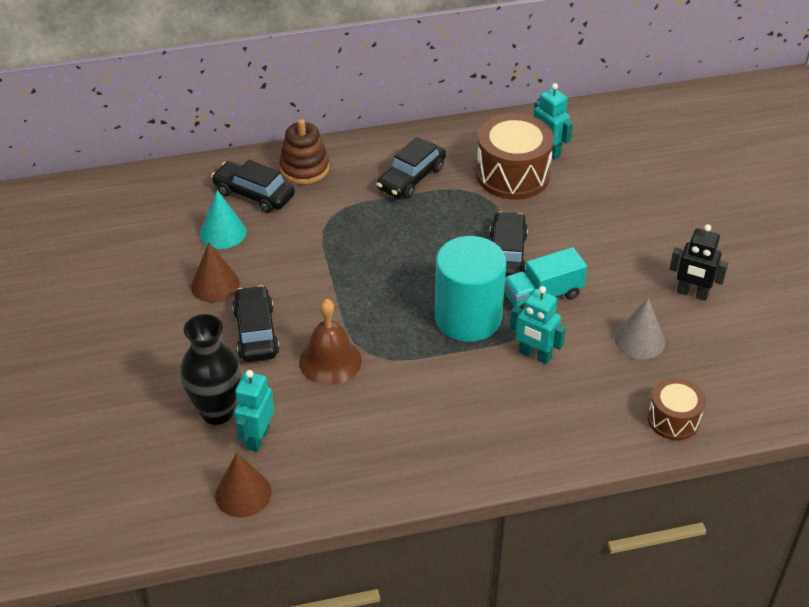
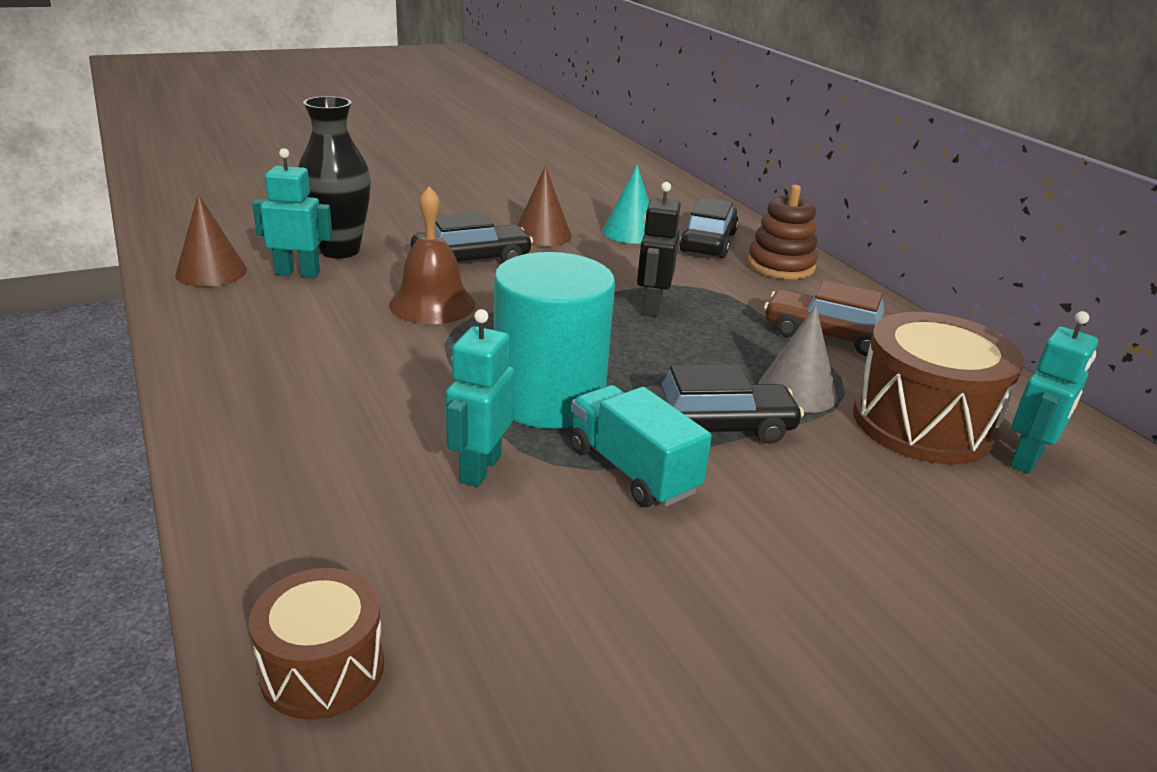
camera: 75 degrees right, 15 degrees down
(411, 178) = (828, 335): black car -> brown car
(639, 340) = (556, 605): grey cone -> grey cone (797, 391)
(692, 293) = (743, 696): black robot -> black robot (651, 307)

